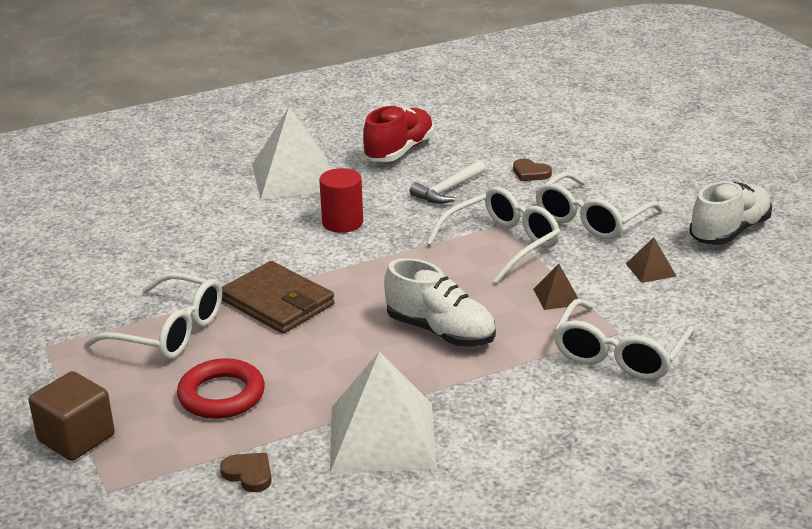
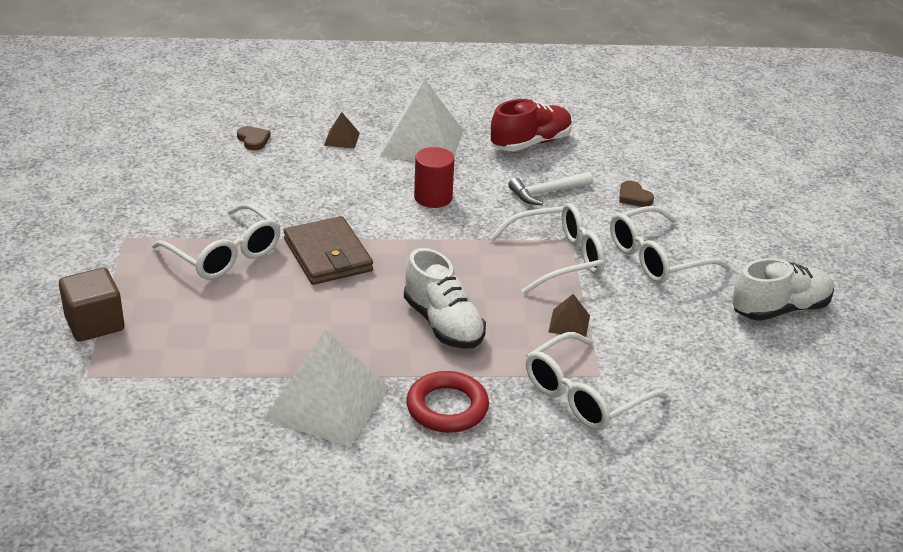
camera: 20 degrees right, 5 degrees up
(221, 395) = (227, 323): red ring -> red ring (447, 407)
(249, 474) = (200, 399): brown heart -> brown heart (253, 140)
(650, 270) = (674, 324): brown pyramid -> brown pyramid (341, 139)

